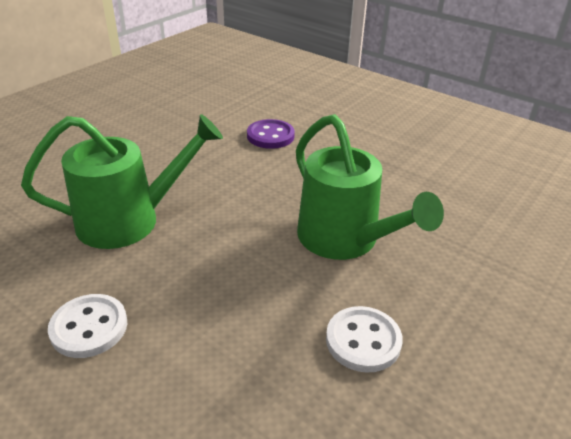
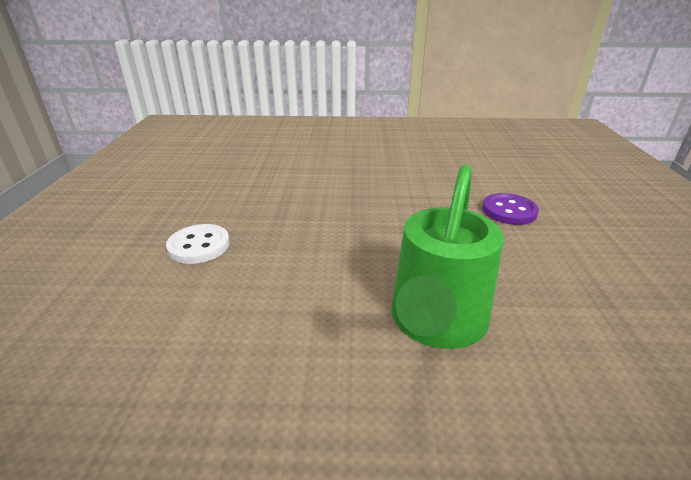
camera: 55 degrees right, 5 degrees down
(130, 220) = (316, 207): green watering can -> none
(363, 341) = (305, 407): white button -> none

